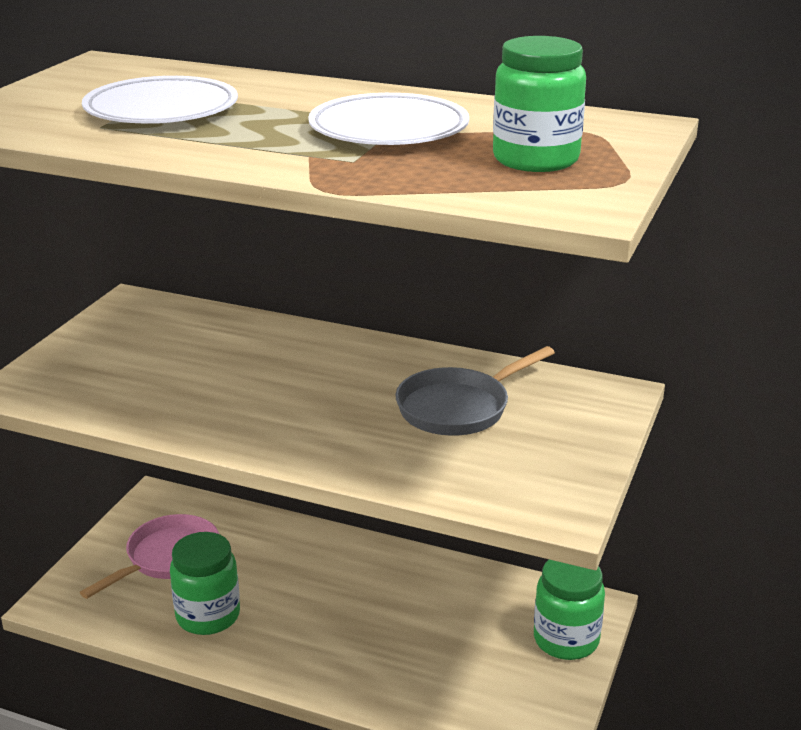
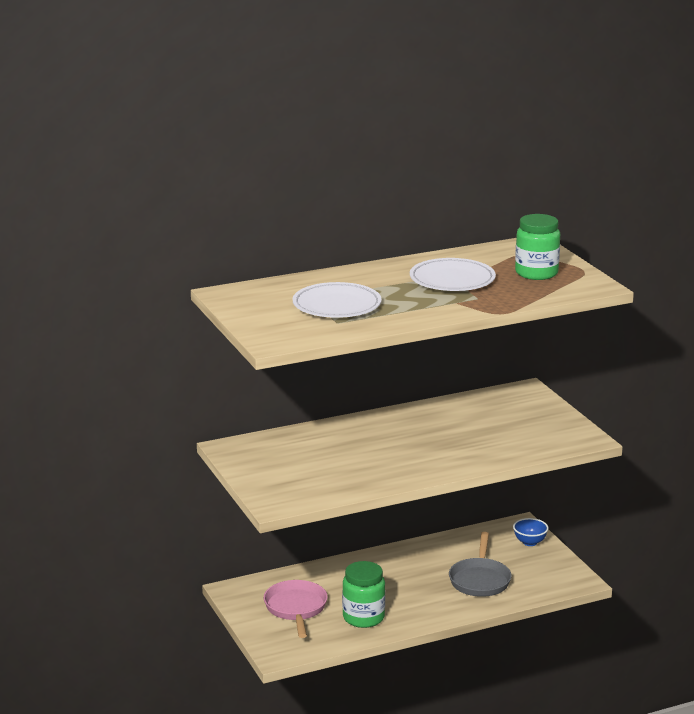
camera: 45 degrees left, 5 degrees down
(458, 408) = (480, 422): grey pan -> grey pan (480, 580)
(566, 640) = (529, 542): green jar -> blue bowl

